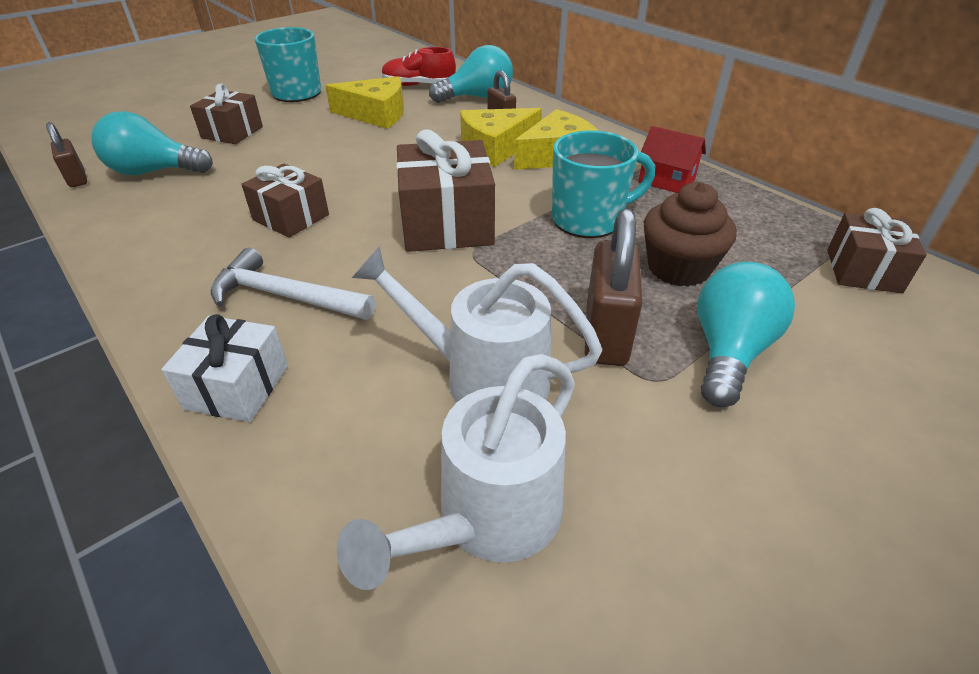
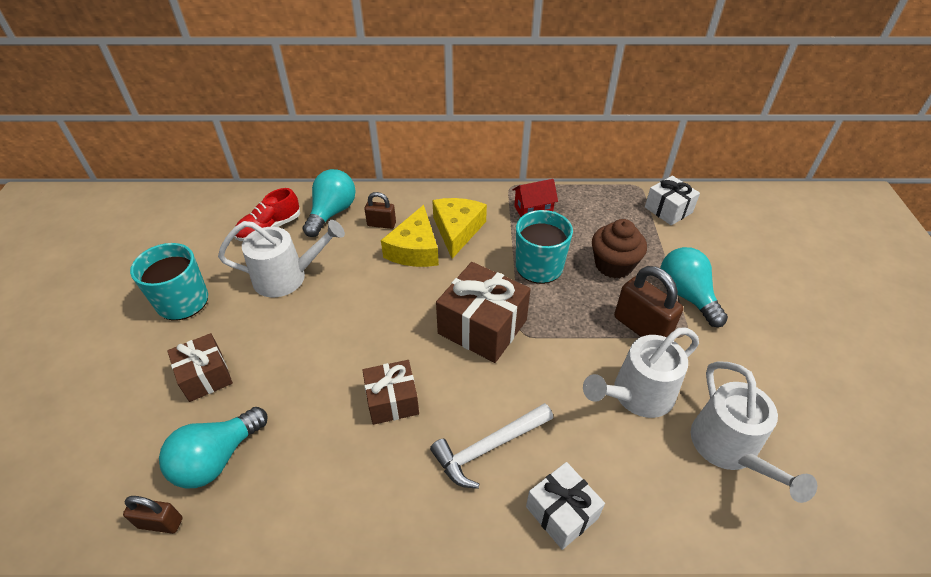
camera: 50 degrees left, 5 degrees up
(376, 114) = (288, 277): yellow cheese -> white watering can
(863, 271) = (668, 210): brown gift -> white gift

